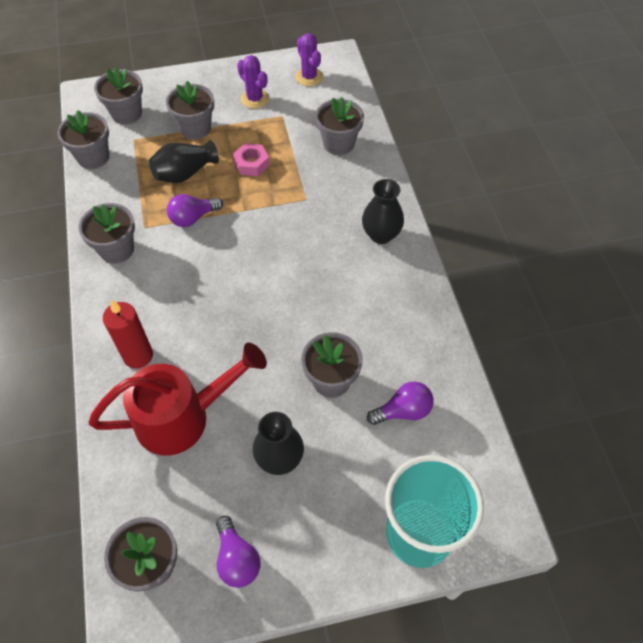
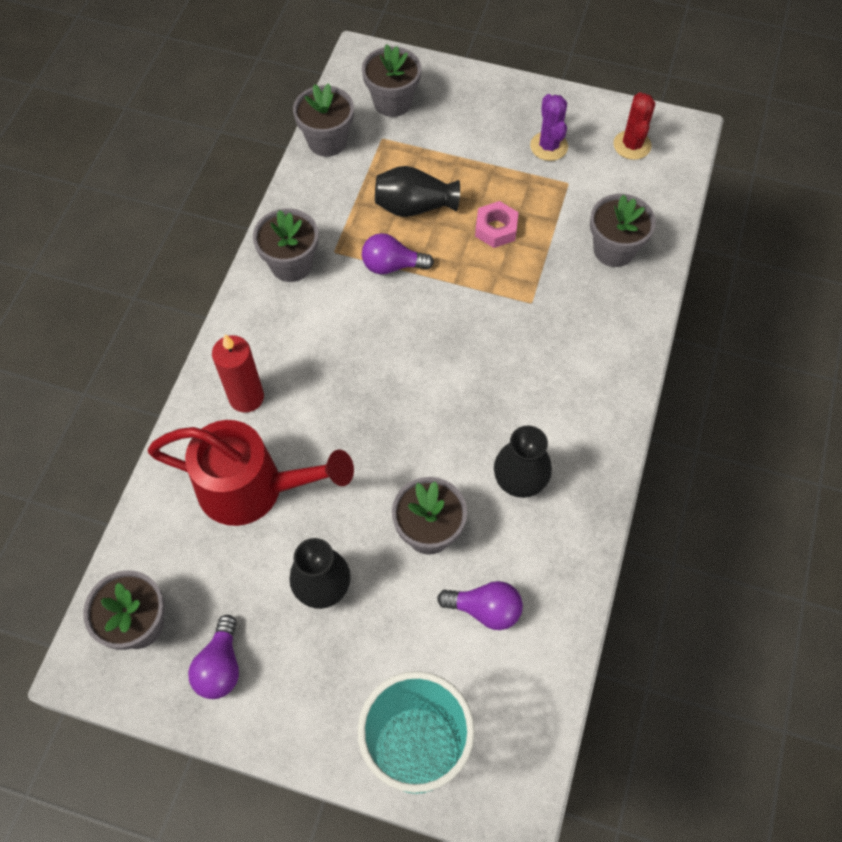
camera: 30 degrees right, 5 degrees up
(195, 128) = (458, 155): grey flower pot -> none
(309, 77) = (632, 145): purple cactus -> red cactus
(381, 235) = (592, 389): black vase -> black vase (519, 481)

